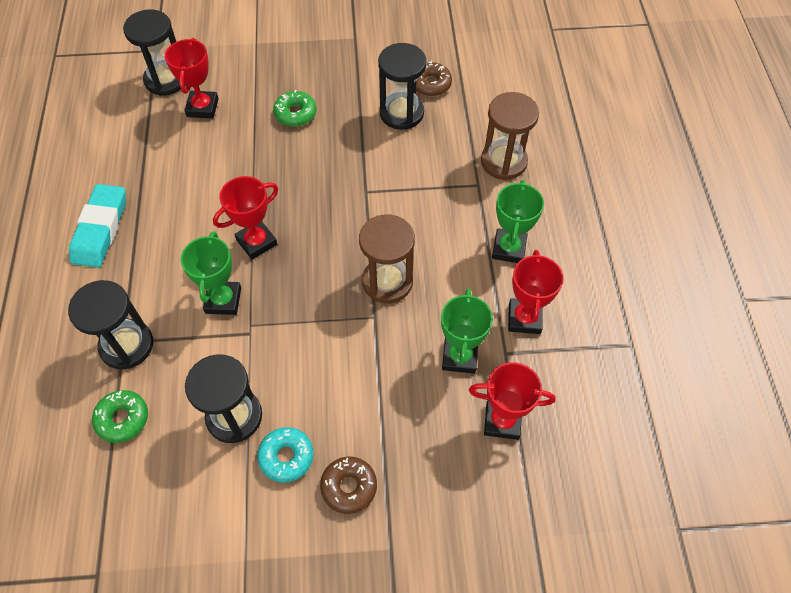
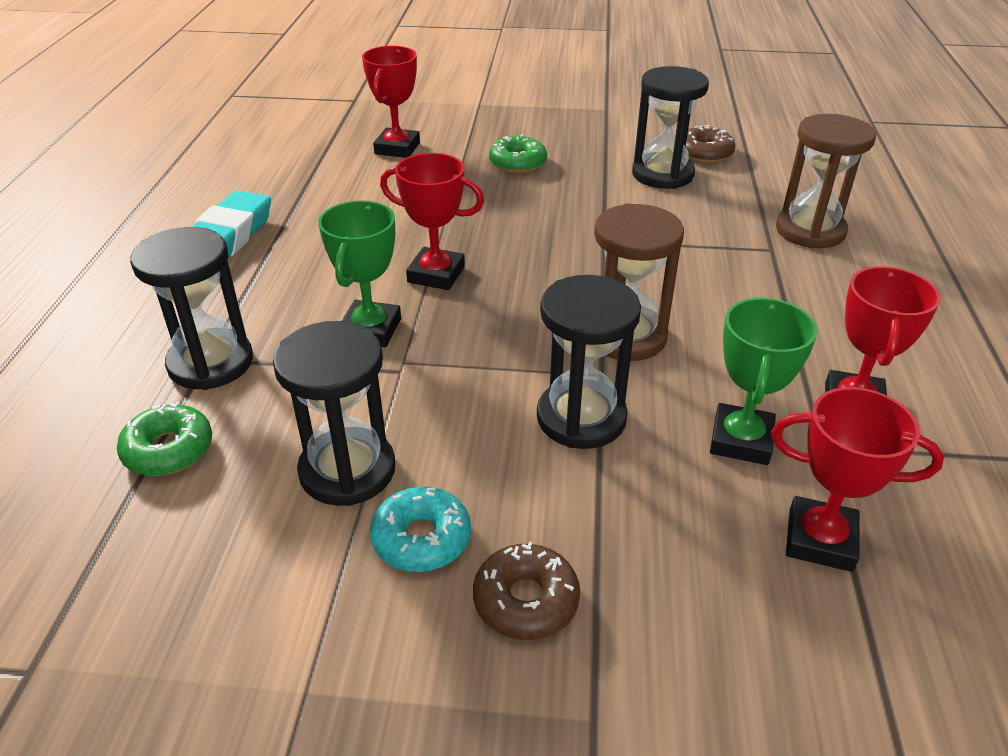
camera: 10 degrees right, 20 degrees down
(166, 80) = (359, 123): black hourglass -> black hourglass (581, 418)
(256, 242) = (436, 274): red trophy -> red trophy turned 45 degrees clockwise
(508, 249) = (822, 320): green trophy -> none

